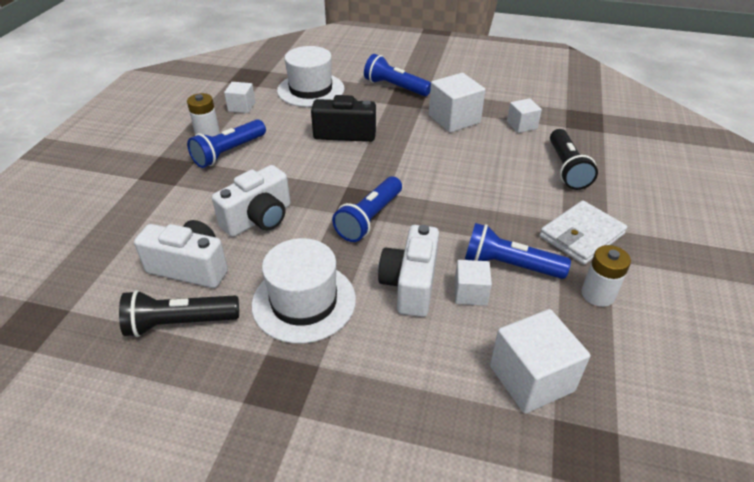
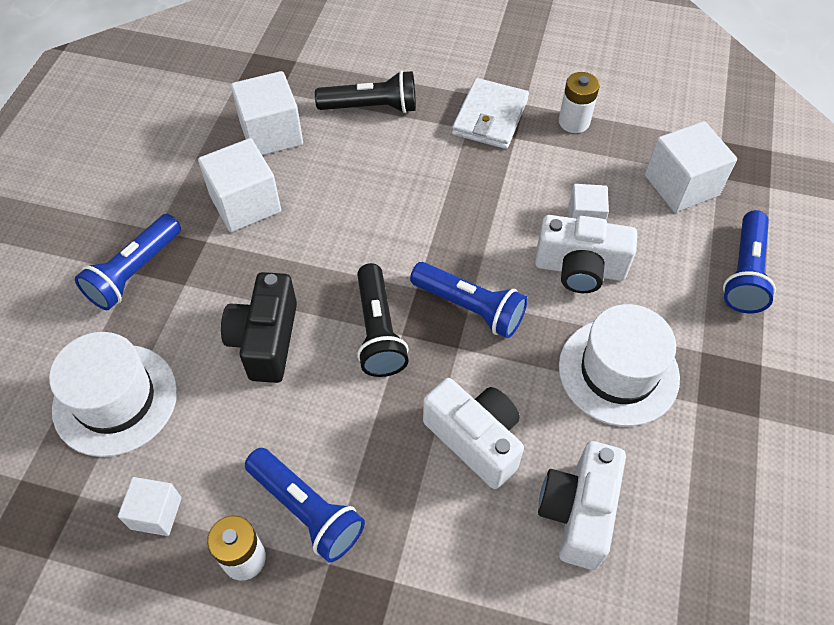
camera: 90 degrees left, 15 degrees up
(180, 323) = (671, 503): black flashlight -> black flashlight (378, 331)
(509, 265) = (541, 181): blue flashlight -> blue flashlight (744, 272)
(521, 125) = (271, 133): white cube -> white cube, size x1.71
(581, 235) = (490, 117): white wallet -> white wallet turned 60 degrees clockwise

